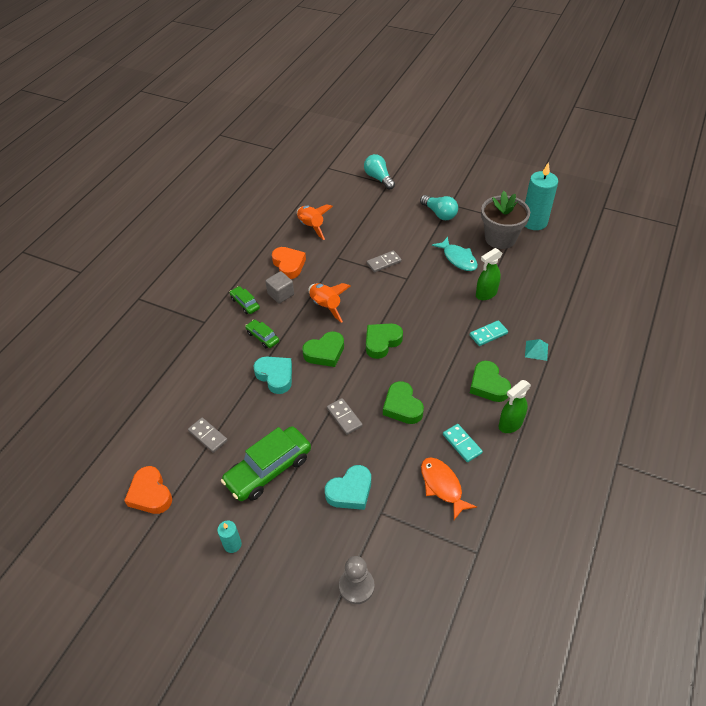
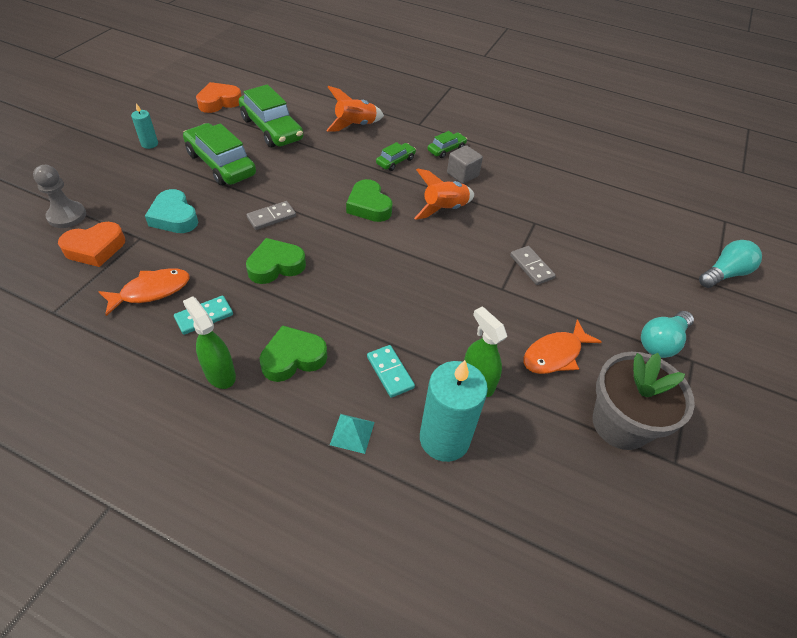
camera: 85 degrees right, 0 degrees up
(208, 436) = (272, 129): grey domino -> green car
(275, 376) = (338, 169): turquoise heart -> none
(289, 265) = (513, 181): orange heart -> orange heart (95, 248)
(311, 227) = (590, 201): orange rocket -> orange rocket (355, 125)
(382, 342) = (382, 255): green heart -> none
(458, 258) = (555, 354): turquoise fish -> orange fish
(534, 222) = (684, 492): turquoise candle -> turquoise candle (444, 439)

